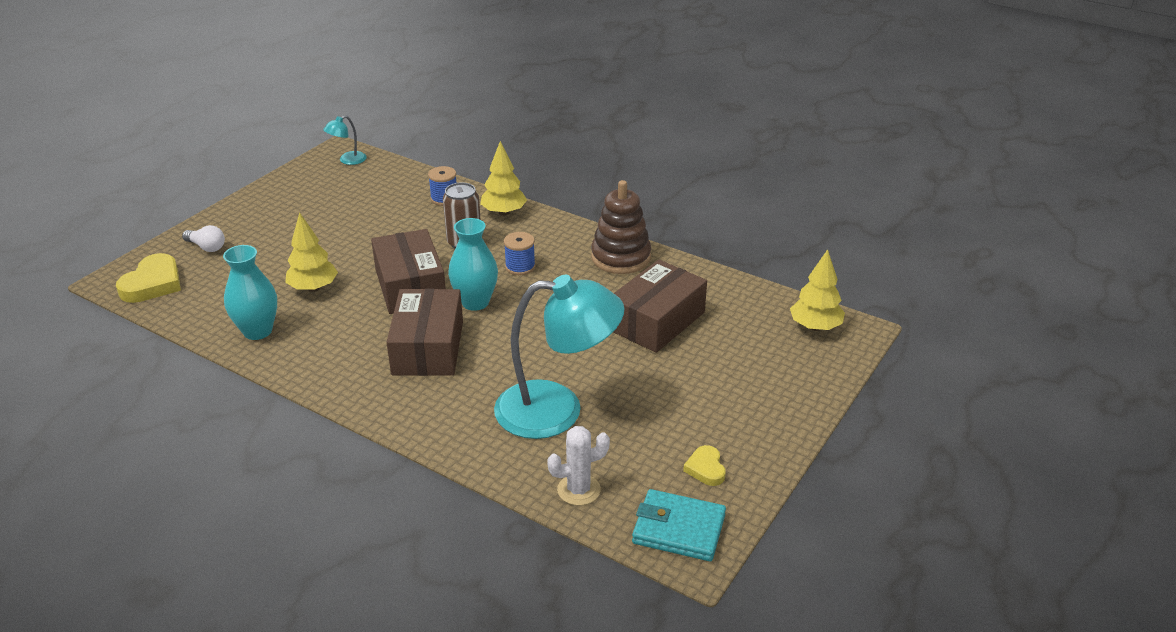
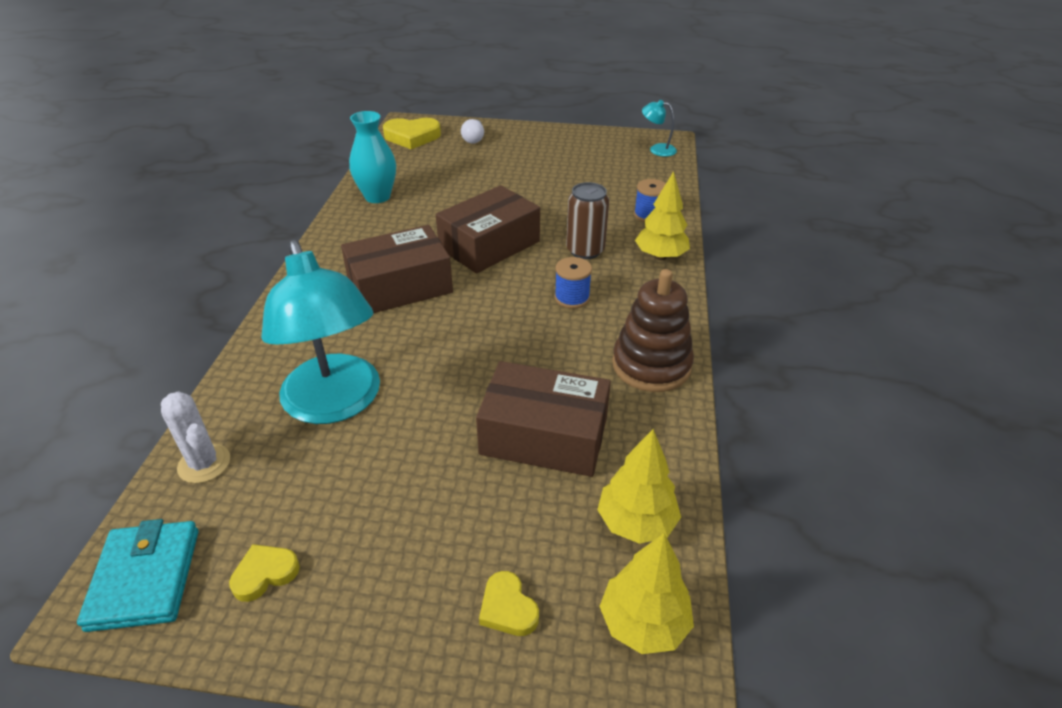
camera: 65 degrees right, 5 degrees up
(313, 288) = (452, 200): yellow tree -> yellow tree (636, 522)
(475, 302) = (489, 290): turquoise vase -> none
(783, 371) = (508, 608): none -> yellow heart

